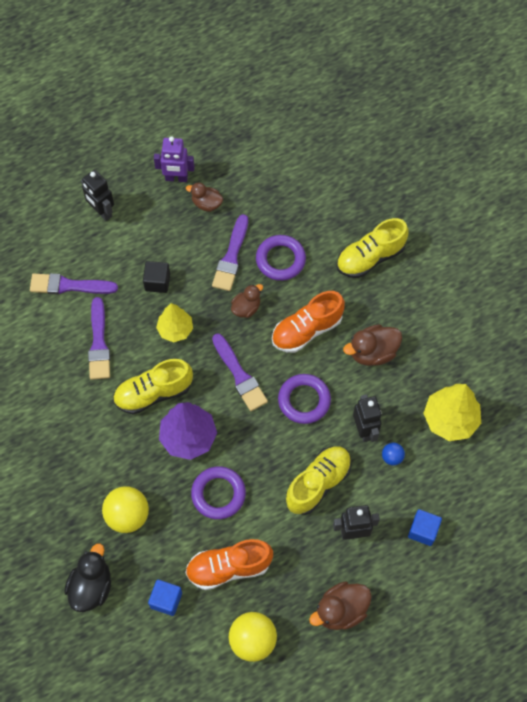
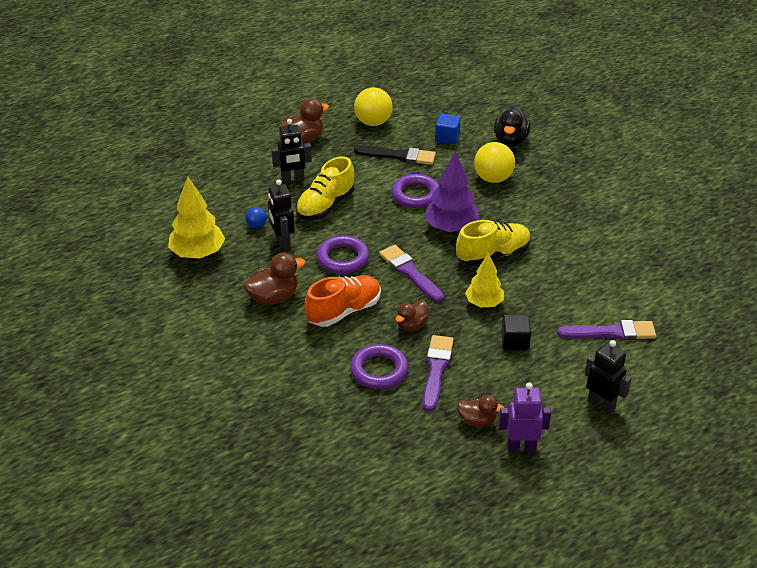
camera: 175 degrees right, 25 degrees down
(99, 343) = (560, 288): purple brush -> none
(228, 567) = (399, 156): orange shoe -> black brush
(370, 257) = (274, 379): yellow shoe -> none
(423, 530) = (231, 184): blue cube -> none

